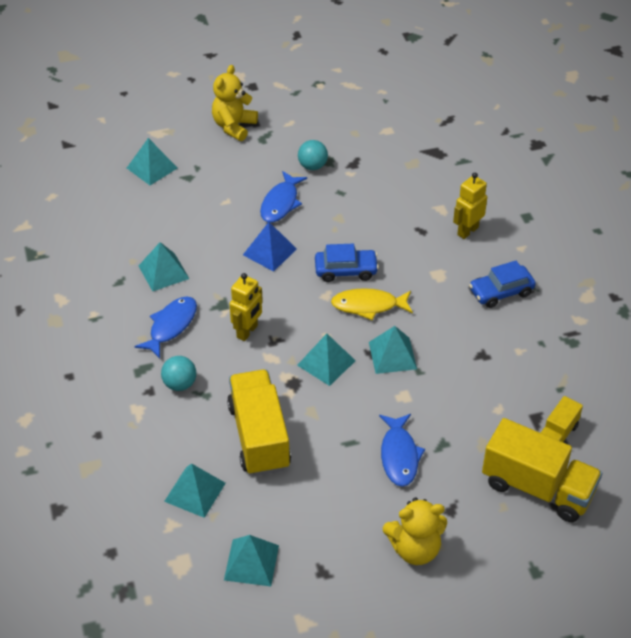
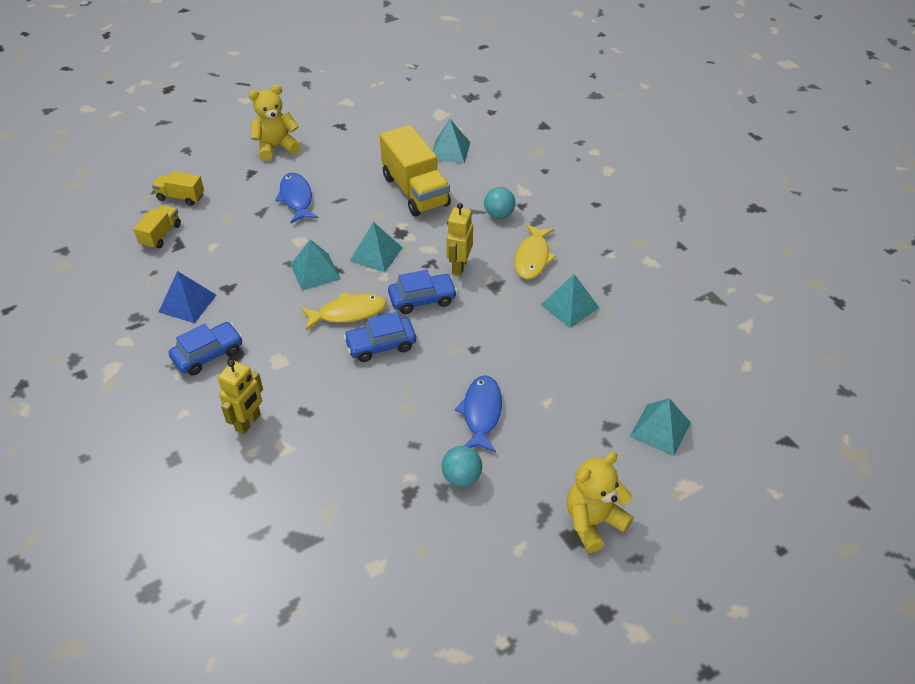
camera: 165 degrees right, 0 degrees up
(171, 326) = (533, 258): blue fish -> yellow fish
(234, 126) = (593, 522): yellow teddy bear -> yellow teddy bear turned 135 degrees counterclockwise
(251, 562) = (392, 122): turquoise pyramid -> none
(269, 252) = (470, 349): blue pyramid -> blue pyramid (187, 303)
(295, 305) = (422, 299): none -> blue car
(537, 488) = (181, 197): yellow truck -> yellow truck, size x0.52

